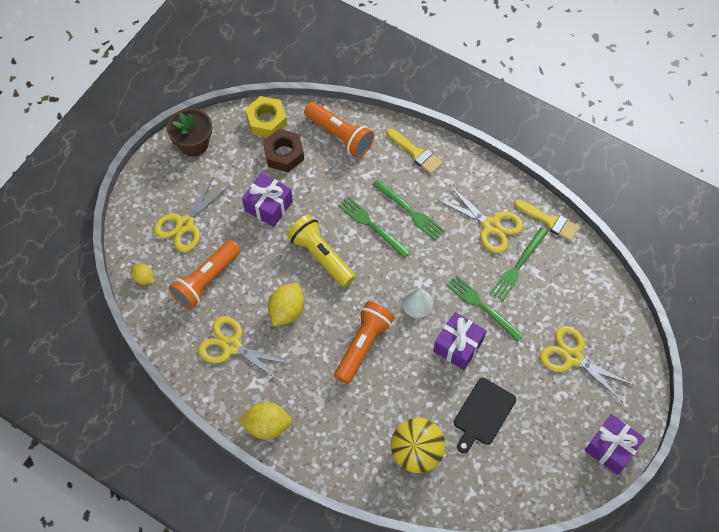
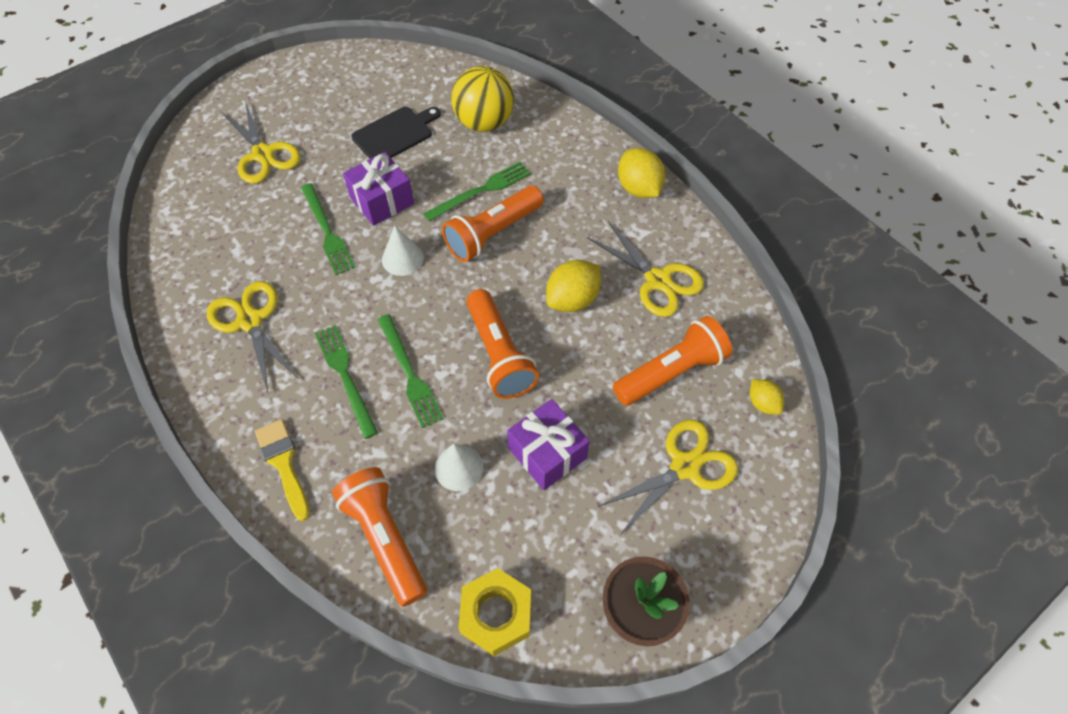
camera: 160 degrees left, 5 degrees down
(267, 425) = (638, 188): yellow lemon -> yellow lemon turned 45 degrees clockwise
(284, 154) = (490, 536): brown nut -> none
(316, 182) = (459, 467): none -> white cone
(320, 256) = (499, 354): yellow flashlight -> orange flashlight
(518, 266) = (252, 262): green fork -> green fork (481, 191)
(549, 221) = (172, 302): yellow brush -> none
(611, 448) = (287, 74): purple gift -> none

